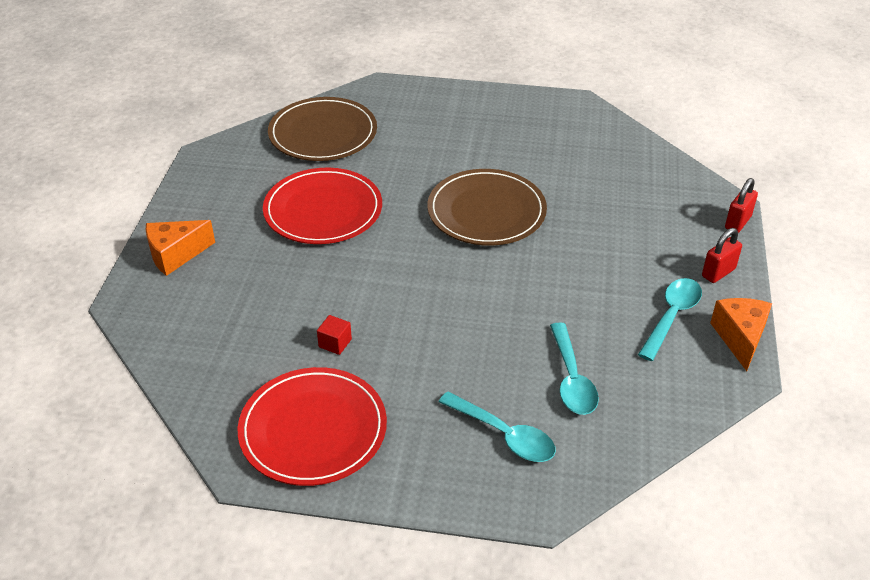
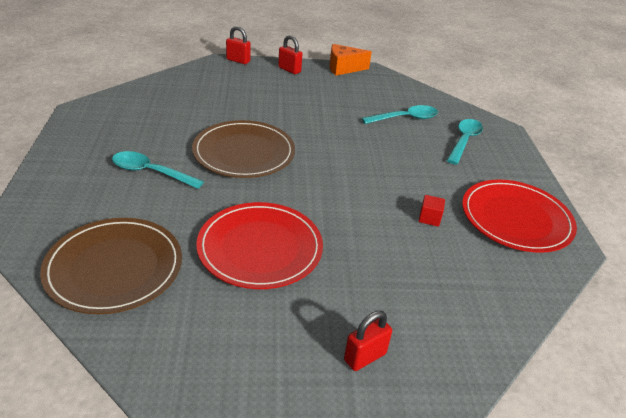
camera: 105 degrees left, 5 degrees down
(175, 255) = (365, 357): orange cheese -> red padlock
(671, 316) = (335, 86): turquoise spoon -> turquoise spoon (151, 172)

